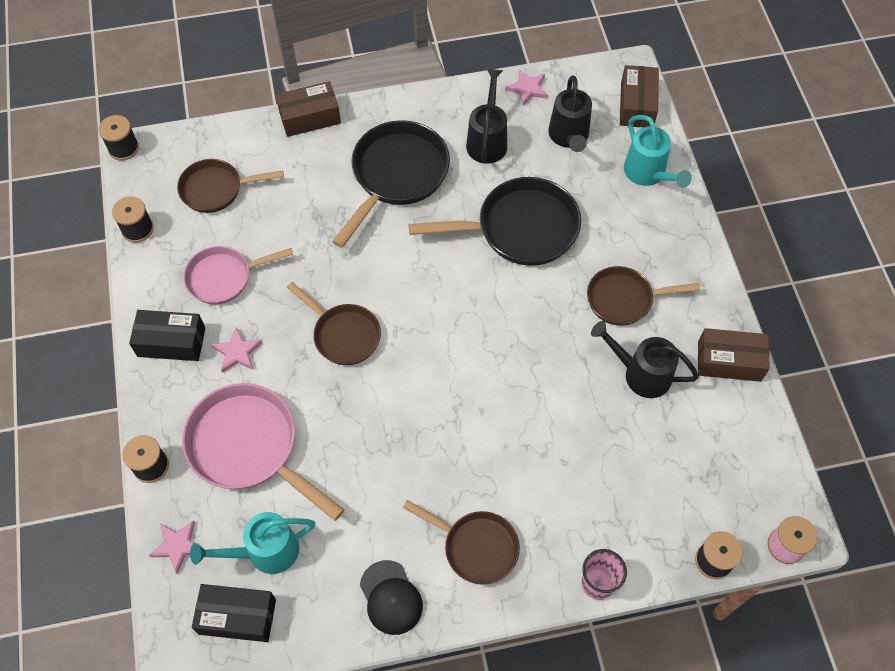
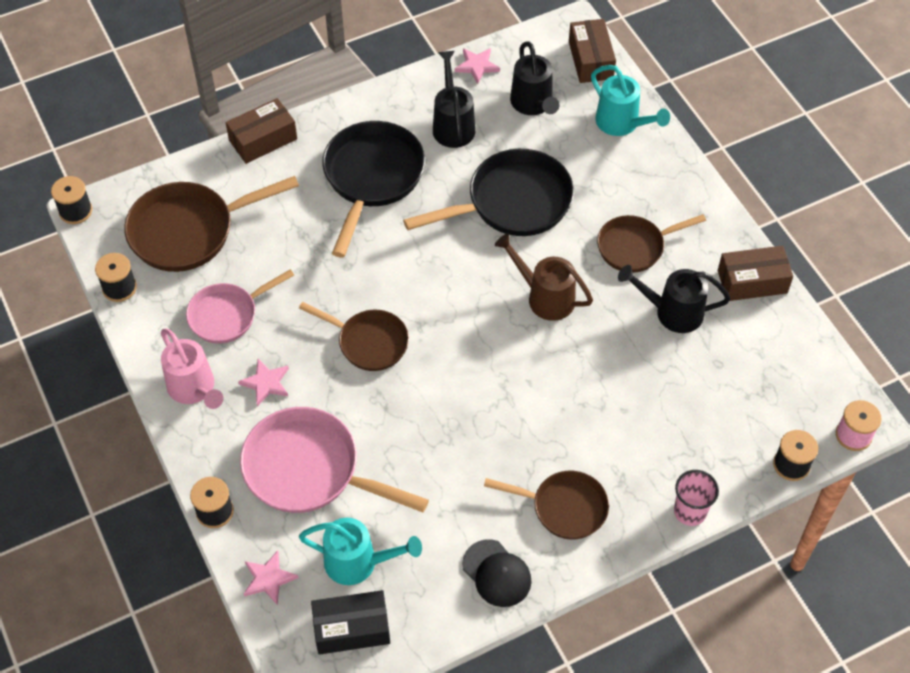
camera: 15 degrees left, 5 degrees down
(171, 342) = (194, 389): black box -> pink watering can
(216, 189) = (189, 231): brown pan -> brown pan, size x1.58
(265, 552) = (358, 563): turquoise watering can -> turquoise watering can turned 135 degrees counterclockwise
(522, 329) = (544, 297): none -> brown watering can

